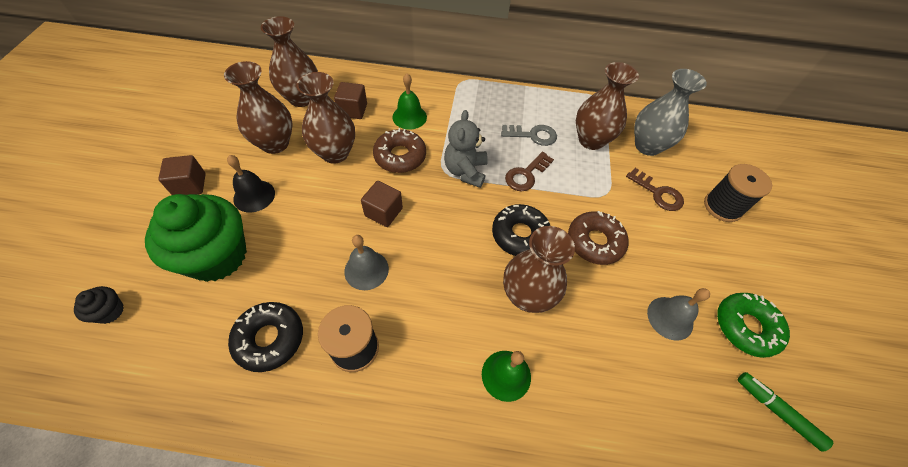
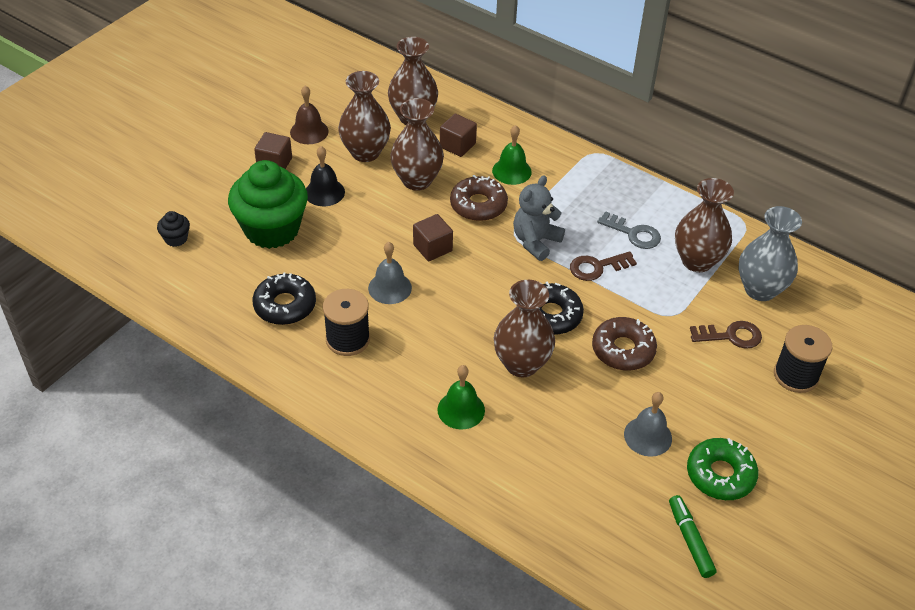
camera: 30 degrees right, 10 degrees down
(211, 142) = (309, 131): none -> brown bell
(658, 193) = (731, 336): brown key -> brown key turned 75 degrees counterclockwise

